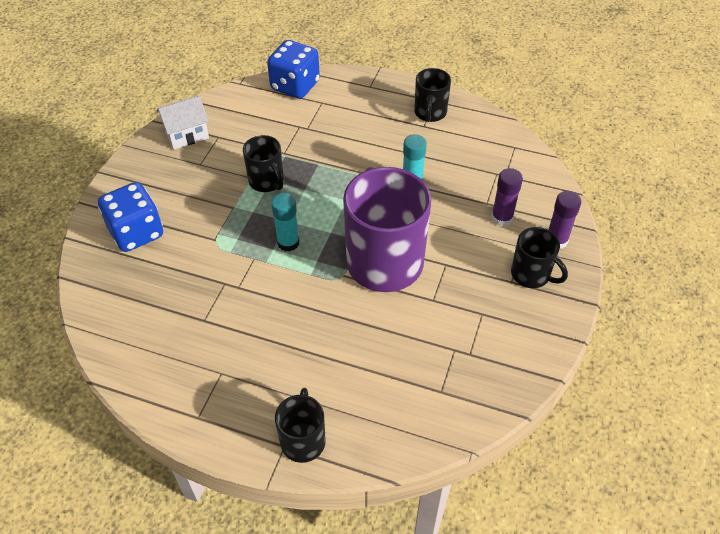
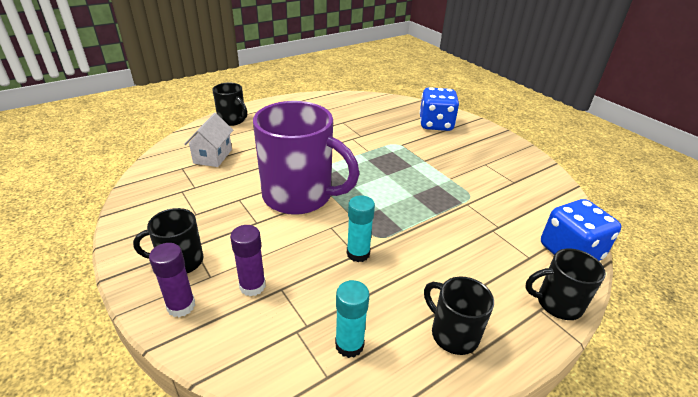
camera: 125 degrees right, 15 degrees down
(187, 135) = (526, 170): white house -> white house (213, 156)
(267, 181) = (438, 182): black mug -> black mug (557, 303)
(288, 242) = (366, 167): turquoise glue stick -> turquoise glue stick (349, 345)

